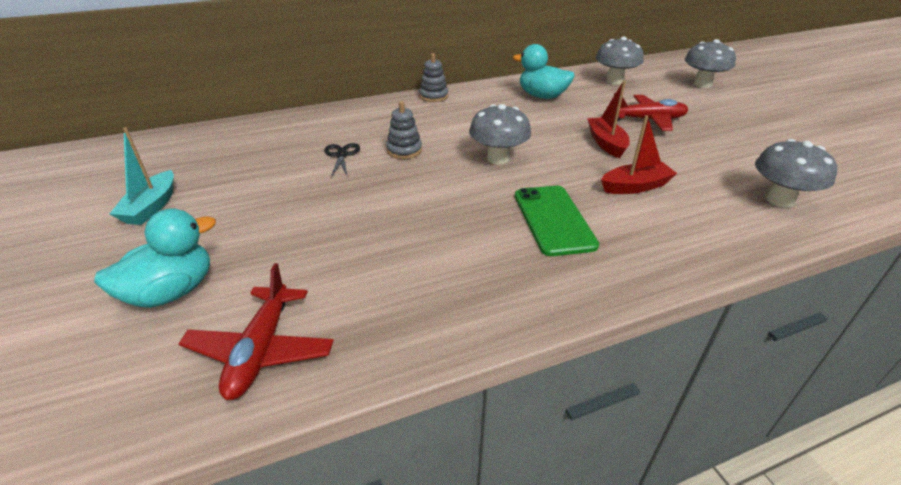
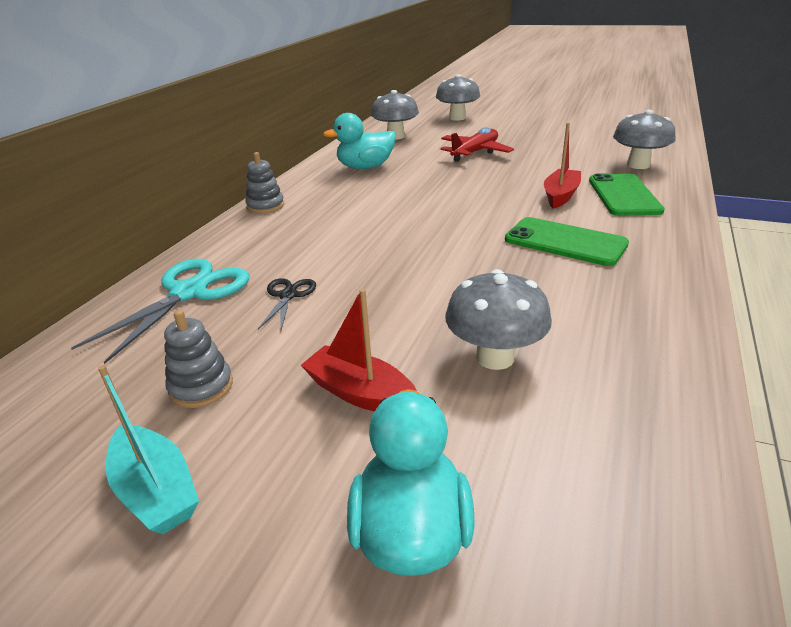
camera: 45 degrees left, 5 degrees down
(261, 350) = (610, 485): red plane -> none
(310, 128) = (188, 293): none -> turquoise scissors
(341, 155) = (288, 296): black scissors -> black scissors turned 60 degrees clockwise
(404, 150) = (343, 259): grey stacking toy -> grey stacking toy (201, 387)
(498, 158) = (435, 224): grey mushroom -> grey mushroom (495, 357)
(606, 143) = (484, 178): red boat -> red boat (360, 393)
(693, 215) = (624, 195): none -> green phone

